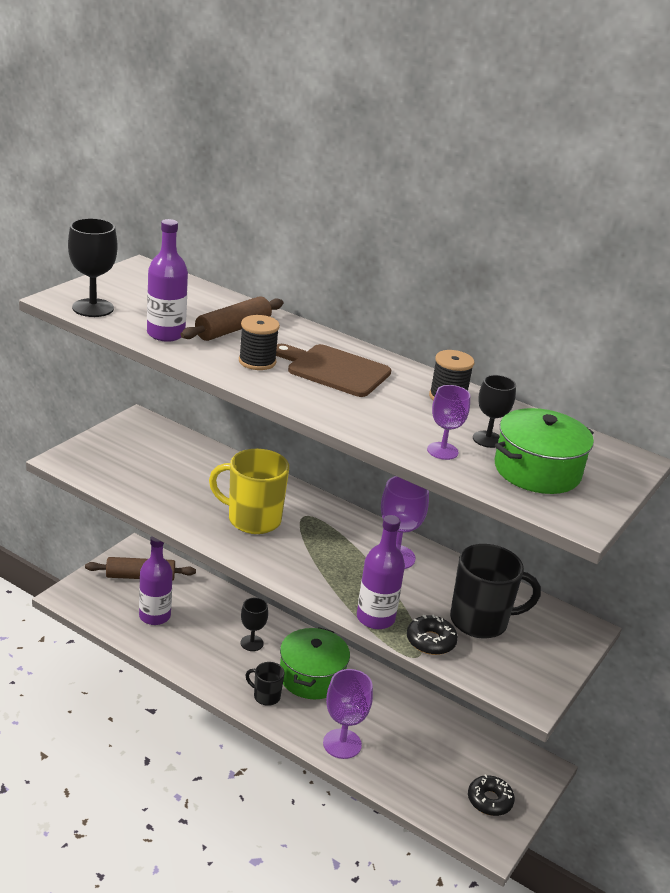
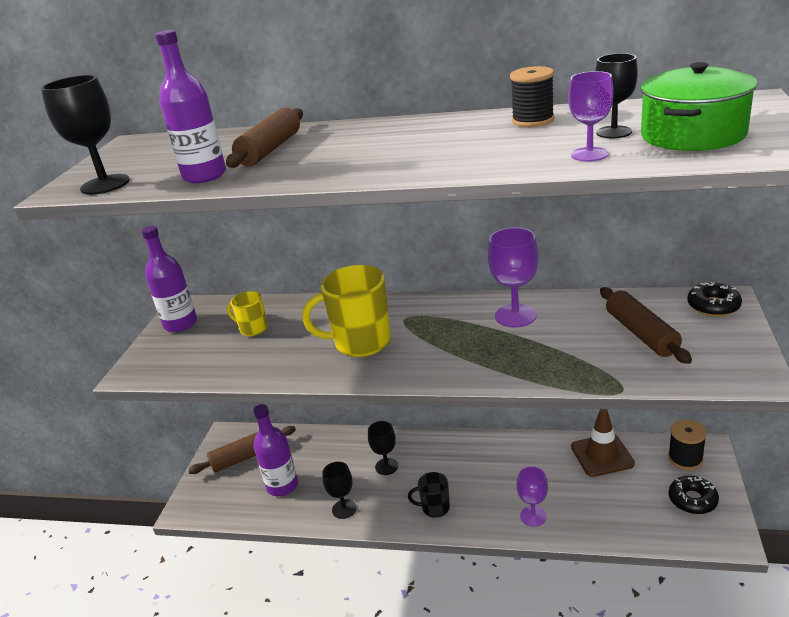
camera: 15 degrees left, 0 degrees up
(178, 466) = (253, 329): none -> yellow mug
(191, 660) = (344, 509): none -> black goblet
(257, 361) = (322, 161): black spool -> black spool (685, 458)
(311, 677) = (460, 470): green pot -> none
(334, 370) = (405, 140): brown cutting board -> none
(342, 744) = (533, 516): purple goblet -> purple goblet, size x0.66
(375, 618) = (551, 375): purple bottle -> purple bottle (180, 324)
(430, 641) = (619, 371): black donut -> black donut (713, 306)
(444, 726) = (602, 455): none -> brown traffic cone
(480, 621) = (641, 333): black mug -> brown rolling pin

